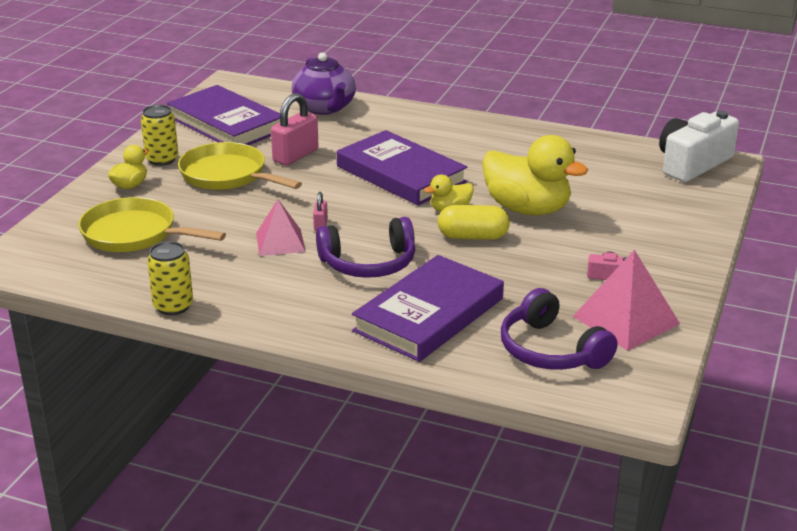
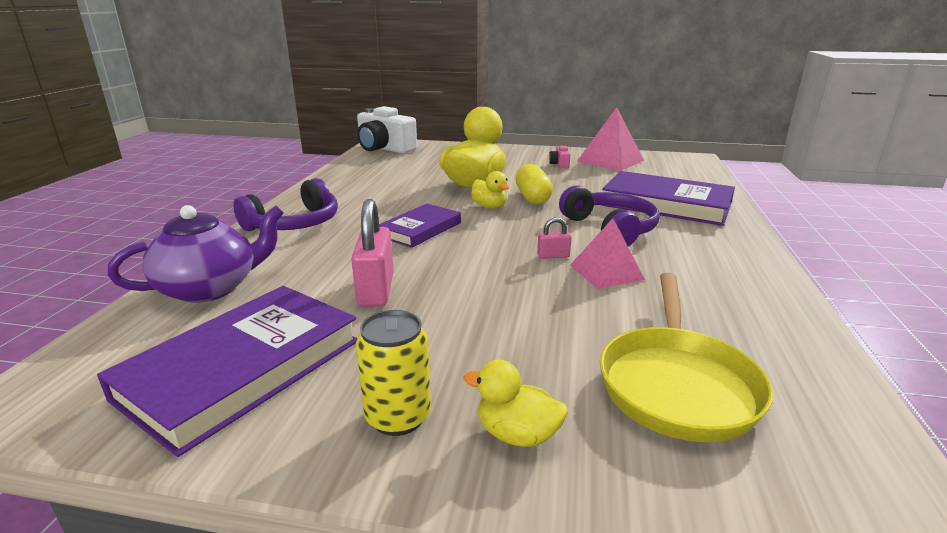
camera: 100 degrees left, 5 degrees down
(173, 306) = (802, 314): yellow can -> none
(227, 175) = (448, 333): yellow pan -> none
(295, 156) = (376, 290): pink padlock -> pink padlock turned 60 degrees clockwise
(401, 174) = (420, 229): purple book -> purple book, size x0.59
(551, 350) = (667, 174): purple headphones -> purple headphones (294, 223)

